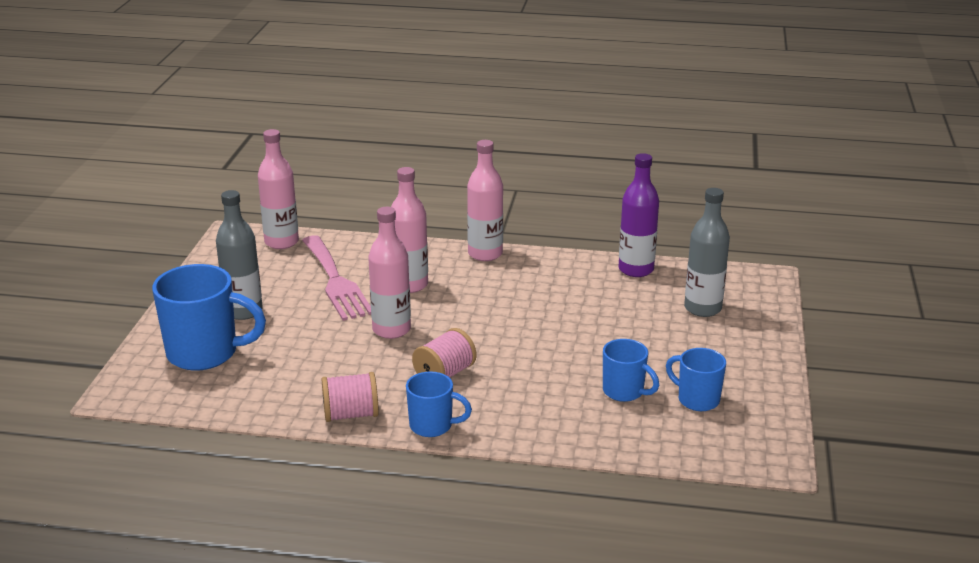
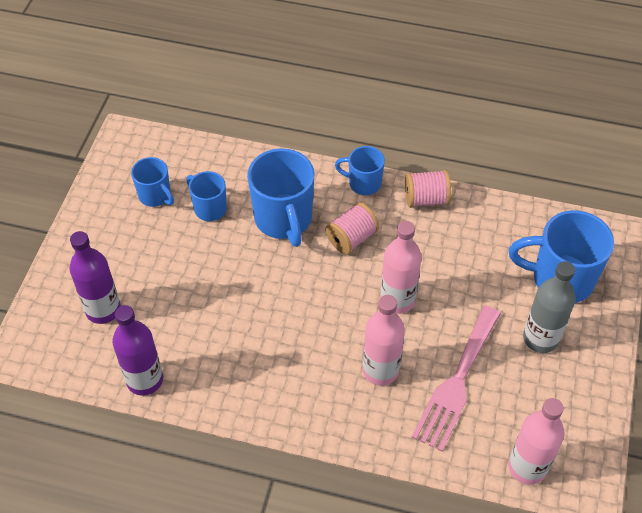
camera: 175 degrees left, 25 degrees up
(336, 281) = (456, 382): pink fork -> pink fork turned 135 degrees counterclockwise
(485, 254) = (298, 423): pink bottle -> none
(529, 386) = (283, 219): none -> blue mug
(702, 308) = (103, 310): grey bottle -> purple bottle

